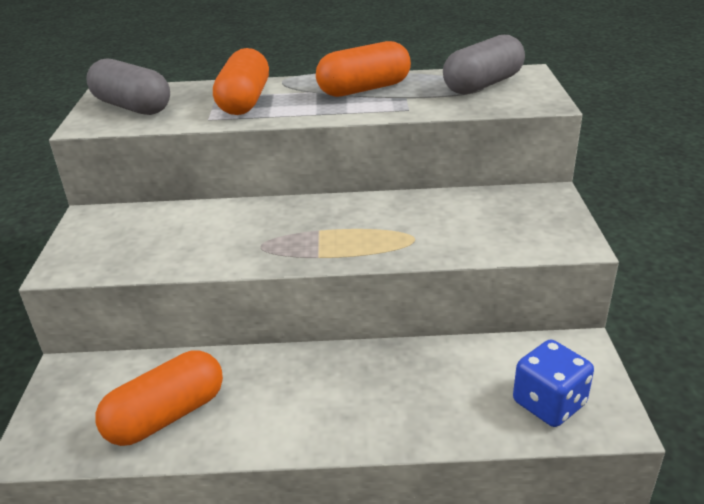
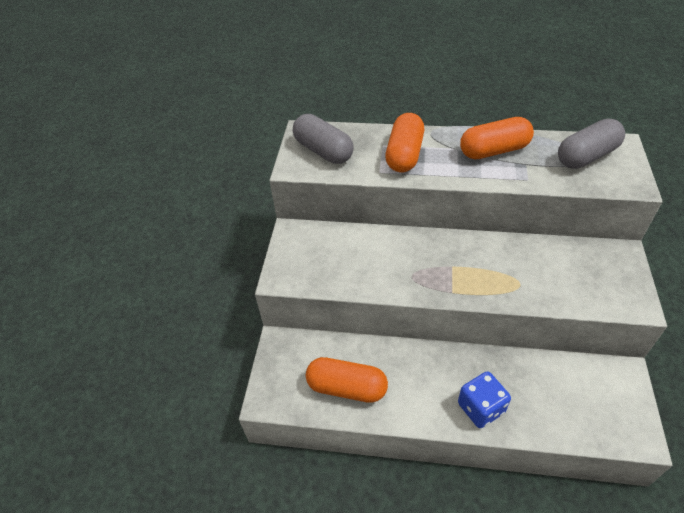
camera: 10 degrees right, 15 degrees up
(166, 416) = (347, 388): orange capsule -> orange capsule turned 45 degrees clockwise
(549, 403) = (598, 416): blue dice -> blue dice (480, 408)

